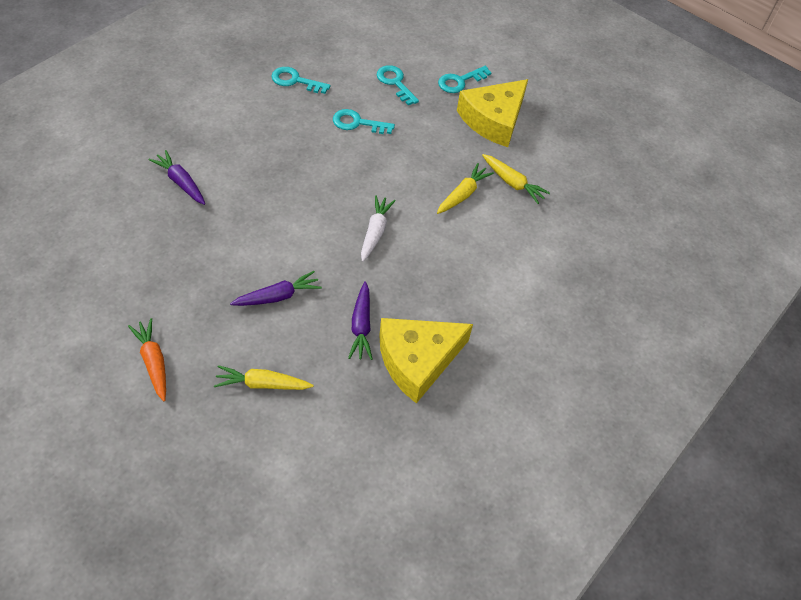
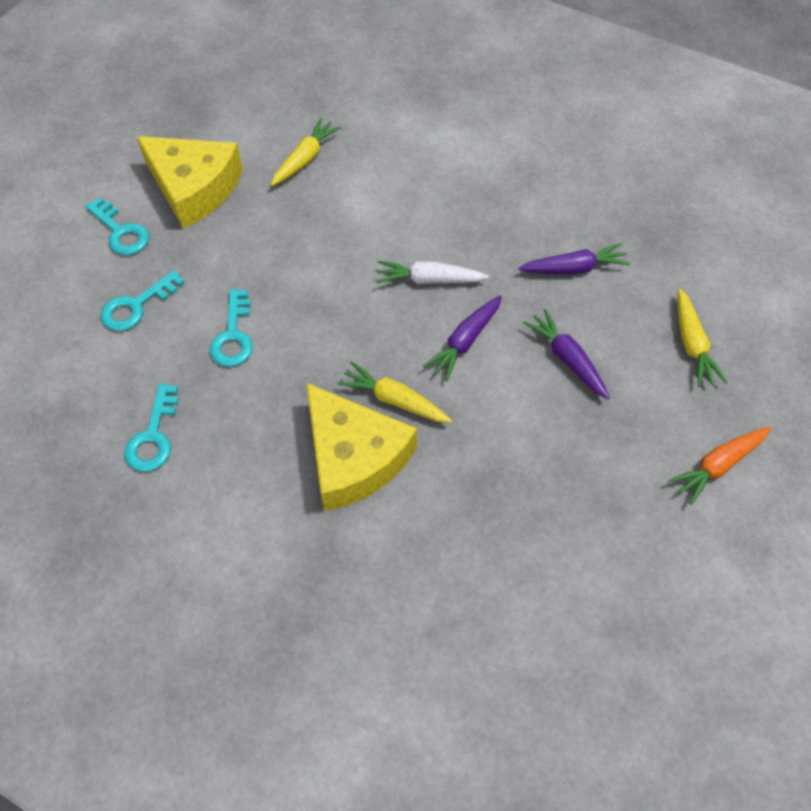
camera: 95 degrees left, 5 degrees up
(180, 182) = (414, 533): purple carrot -> purple carrot (465, 342)
(417, 360) = (596, 212): yellow cheese -> yellow cheese (353, 457)
(463, 194) = (338, 203): yellow carrot -> yellow carrot (394, 400)

